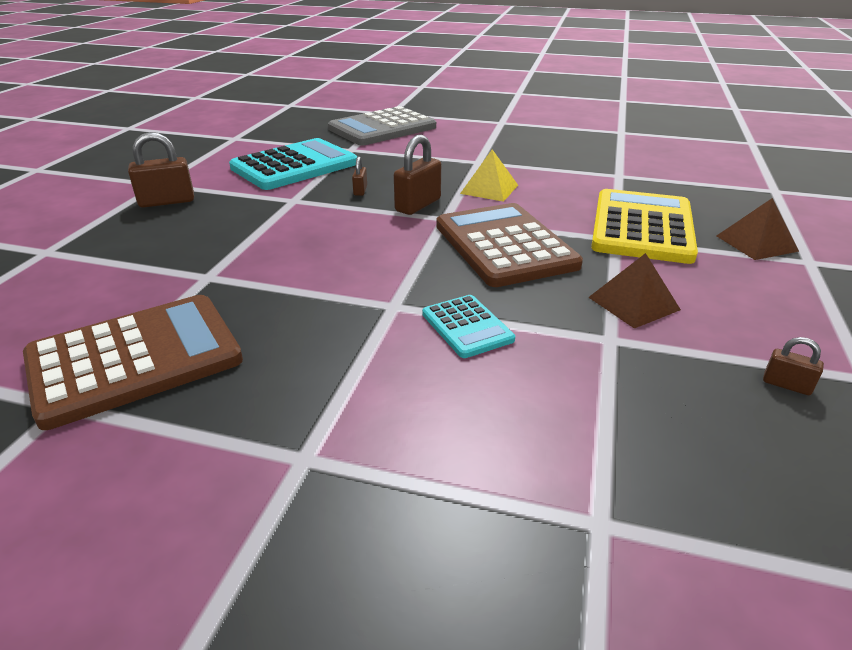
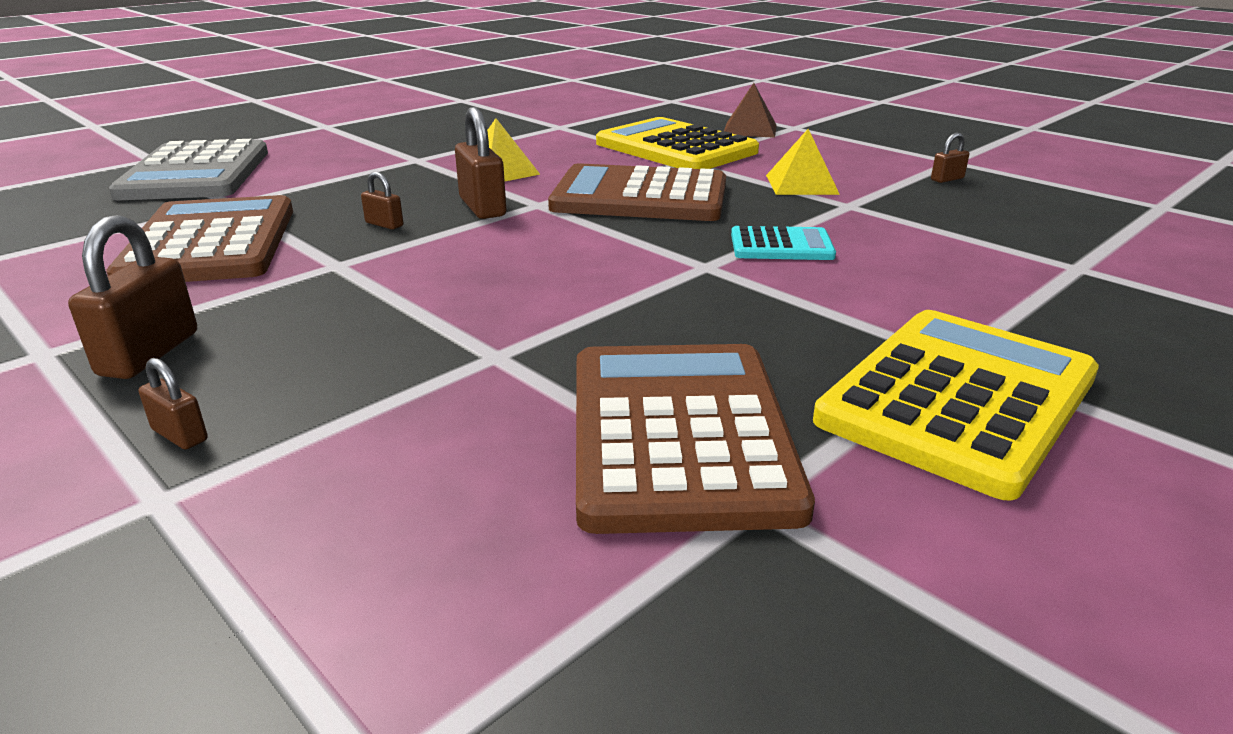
camera: 60 degrees left, 5 degrees down
(97, 235) = (180, 435): none -> brown padlock
(228, 470) = (958, 399): none -> yellow calculator
(294, 166) = (210, 243): turquoise calculator -> brown calculator
(633, 303) = (801, 184): brown pyramid -> yellow pyramid

